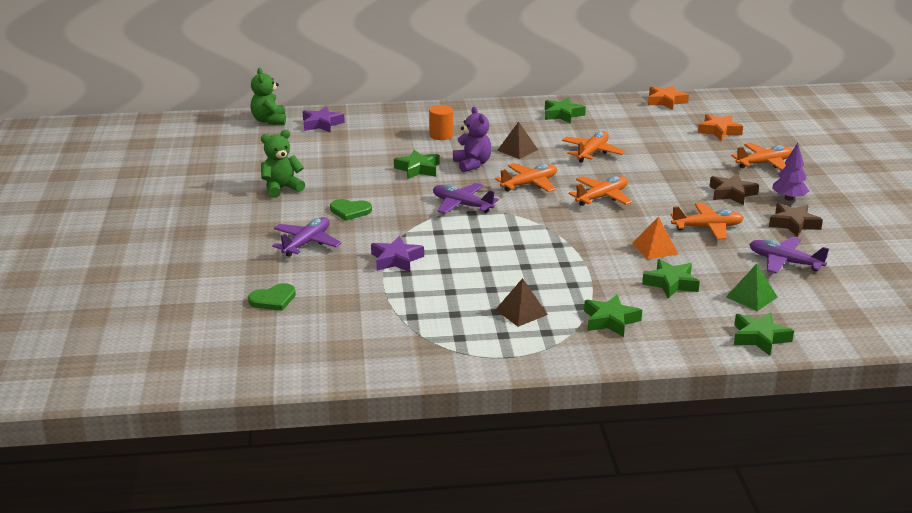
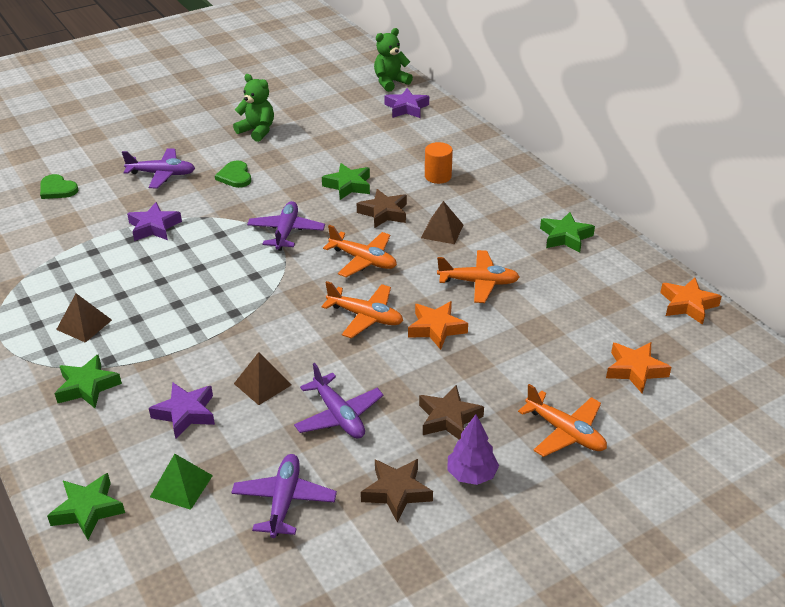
camera: 65 degrees right, 10 degrees up
(472, 164) = (384, 213): purple teddy bear -> brown star
(634, 177) = (436, 328): none -> orange star
(655, 248) = (262, 384): orange pyramid -> brown pyramid
(671, 283) = (185, 413): green star -> purple star
(707, 228) = (338, 415): orange plane -> purple plane

